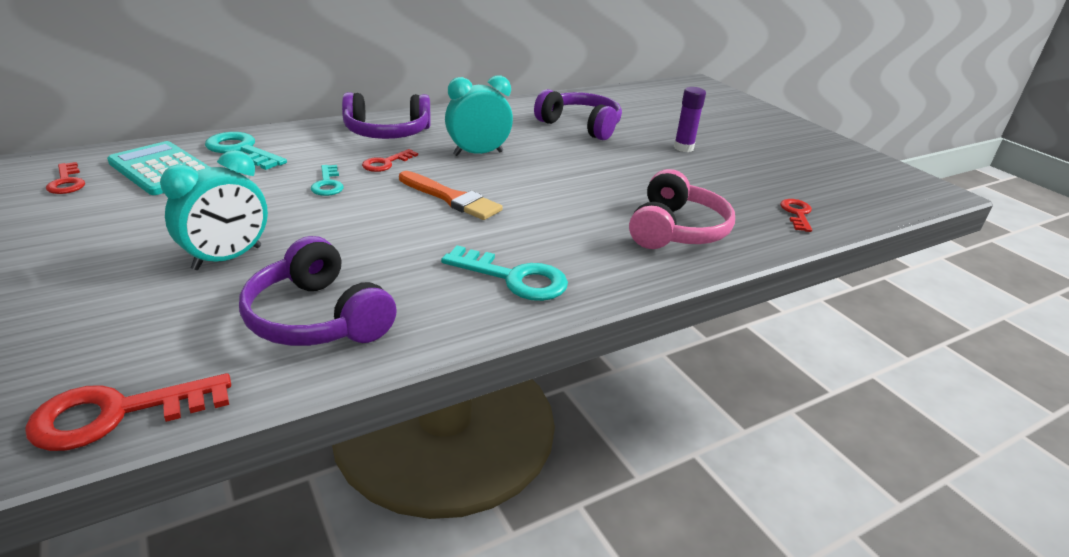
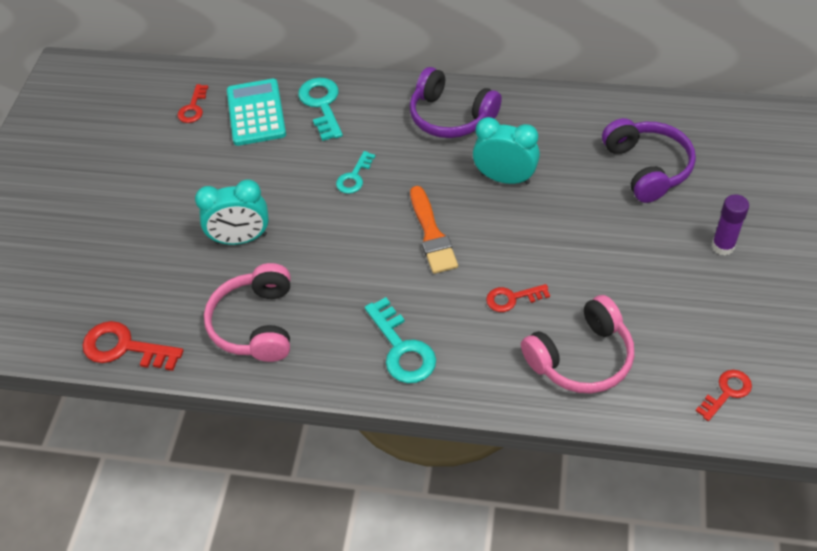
camera: 45 degrees right, 20 degrees up
(317, 318) = (256, 324): purple headphones -> pink headphones
(386, 163) = (417, 164): red key -> red key (512, 298)

